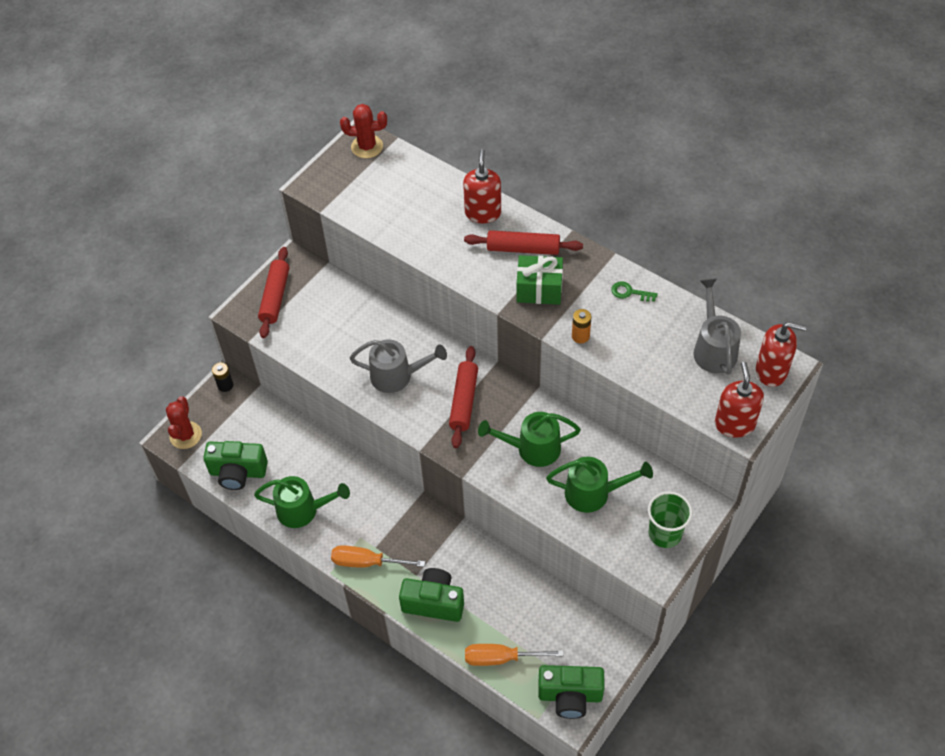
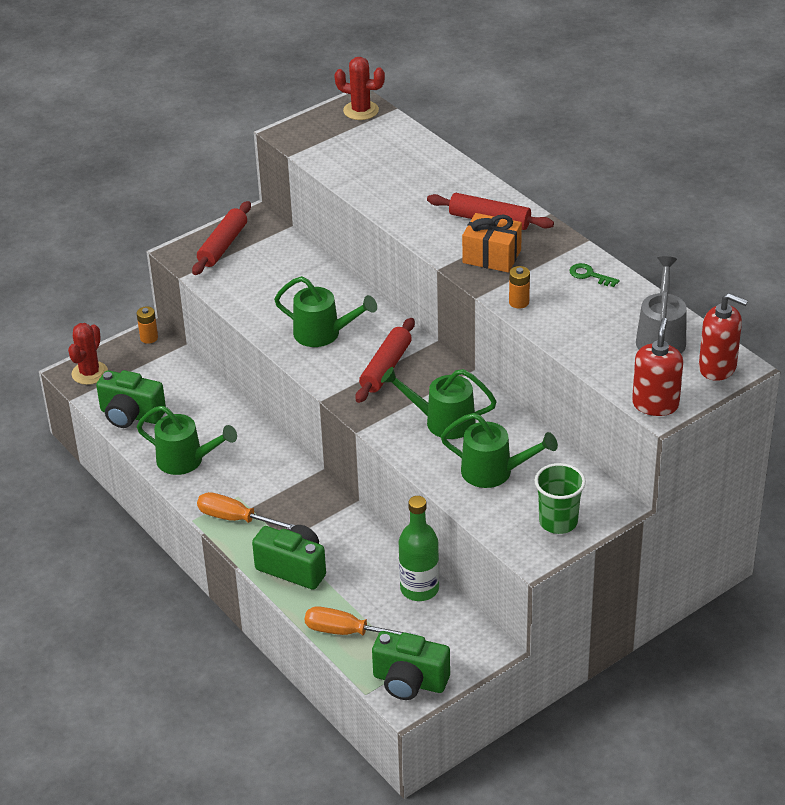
camera: 15 degrees right, 15 degrees down
(225, 385) = (149, 338): black battery -> orange battery
(398, 376) = (324, 334): grey watering can -> green watering can
(483, 213) = (459, 184): red soap dispenser -> none
(539, 289) = (491, 256): green gift -> orange gift
(546, 597) = (419, 589): none -> green bottle

